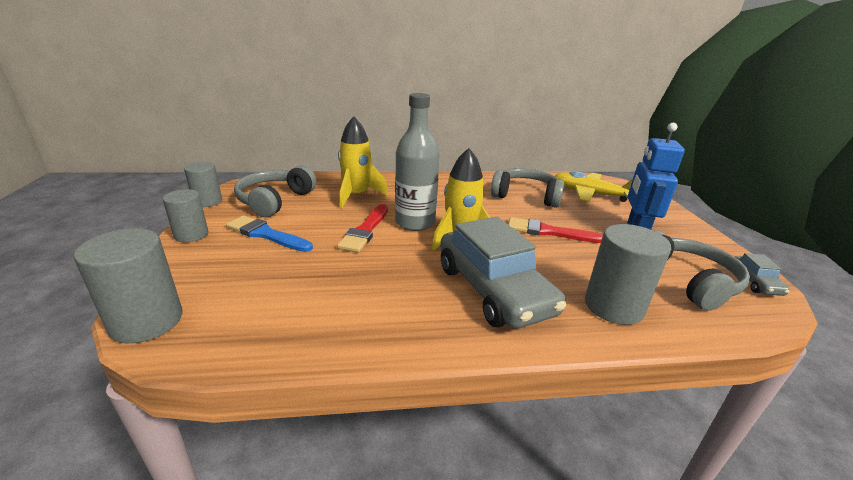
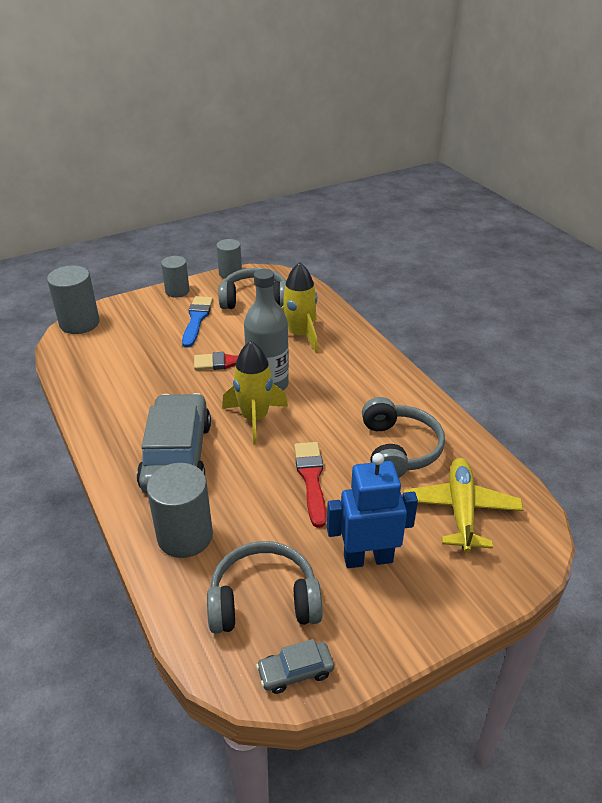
camera: 70 degrees right, 10 degrees up
(493, 289) = (177, 456): grey car -> grey car turned 135 degrees clockwise
(687, 280) = (264, 600): grey headphones -> grey headphones turned 150 degrees counterclockwise

